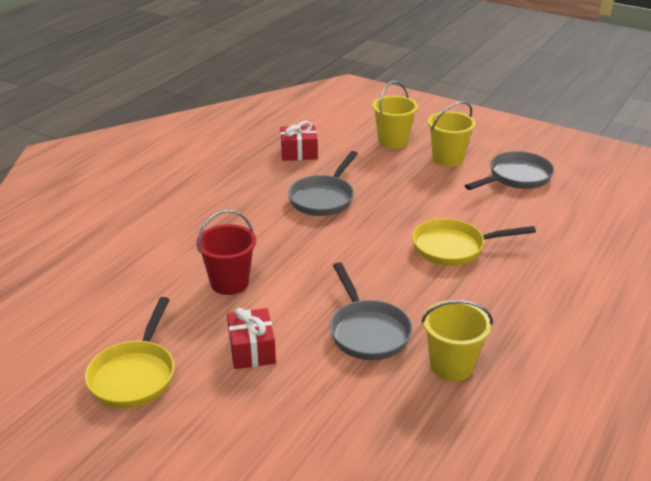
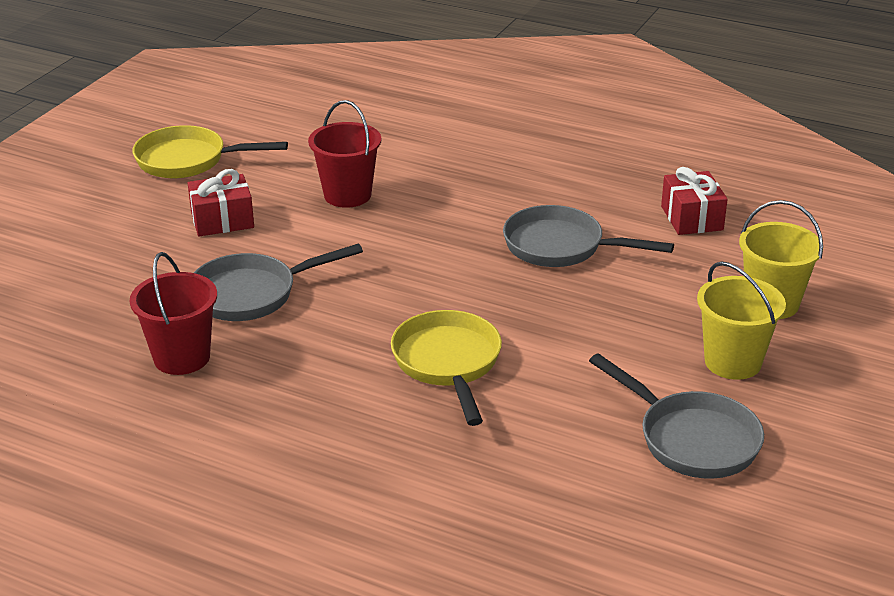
camera: 85 degrees right, 0 degrees up
(451, 366) = (182, 357): yellow bucket -> red bucket

